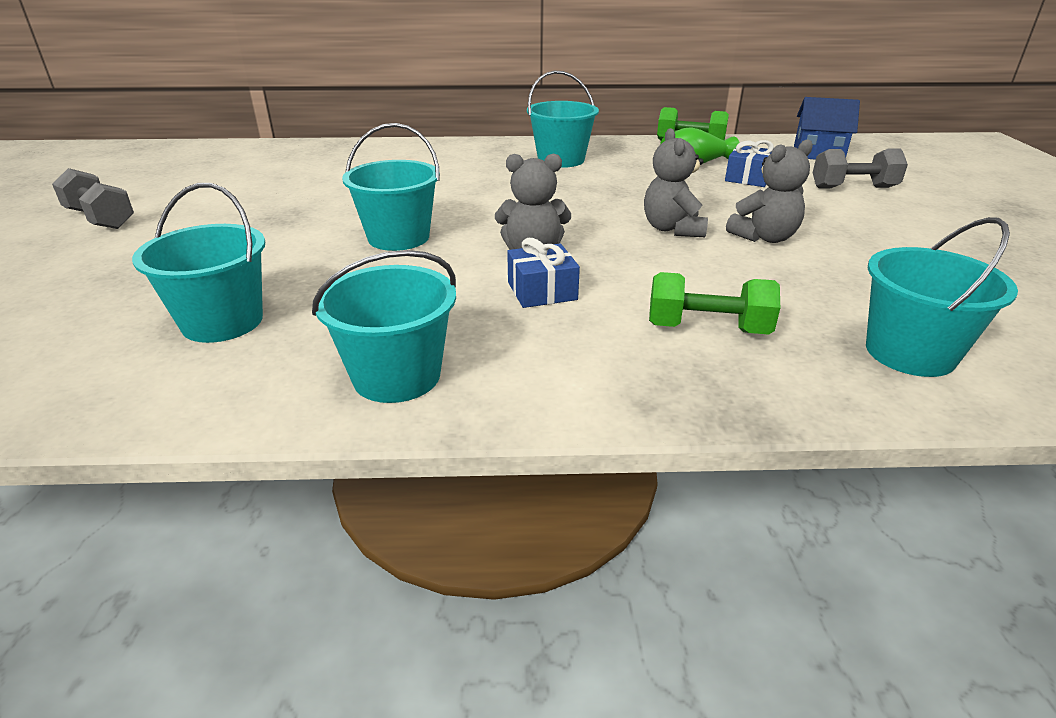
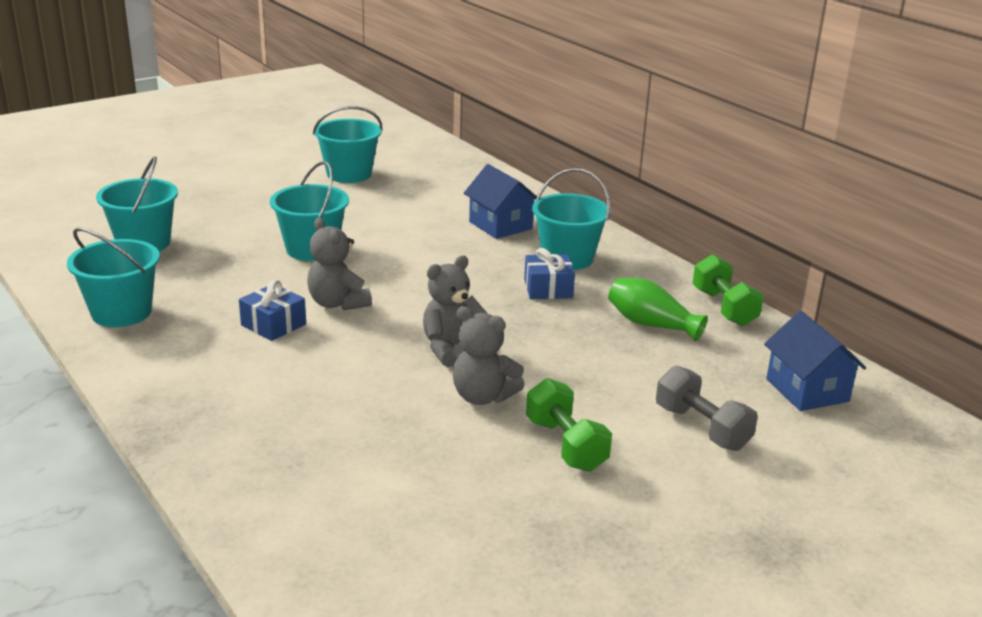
camera: 55 degrees right, 5 degrees down
(100, 219) = (242, 154): grey dumbbell -> none
(471, 164) = (500, 225): none -> blue house
(707, 329) = (269, 401): green dumbbell -> green dumbbell (566, 445)
(748, 178) = (647, 361): blue gift -> blue gift (548, 288)
(910, 353) = (302, 496): turquoise bucket -> turquoise bucket (349, 174)

